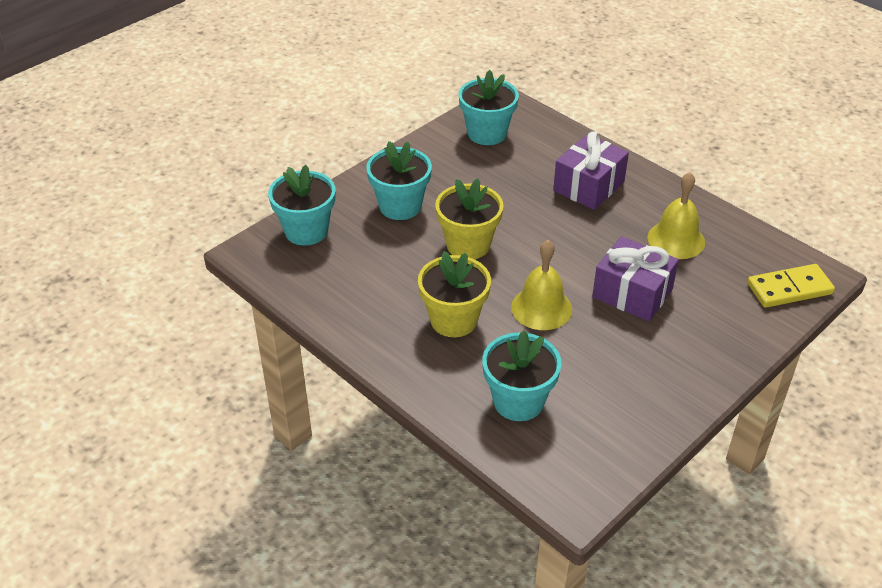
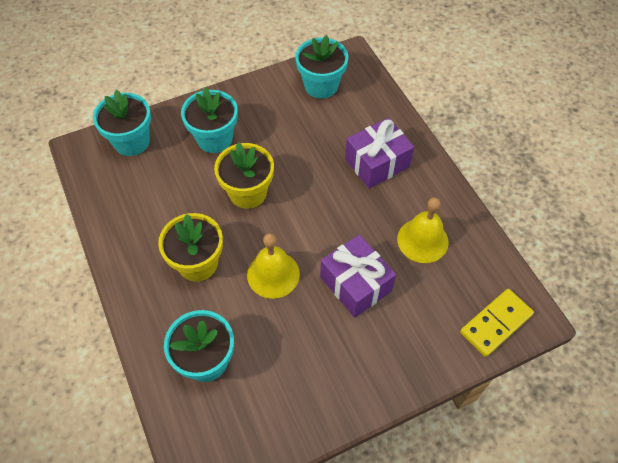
camera: 20 degrees right, 15 degrees up
(789, 289) = (496, 324): yellow domino -> yellow domino turned 45 degrees counterclockwise

